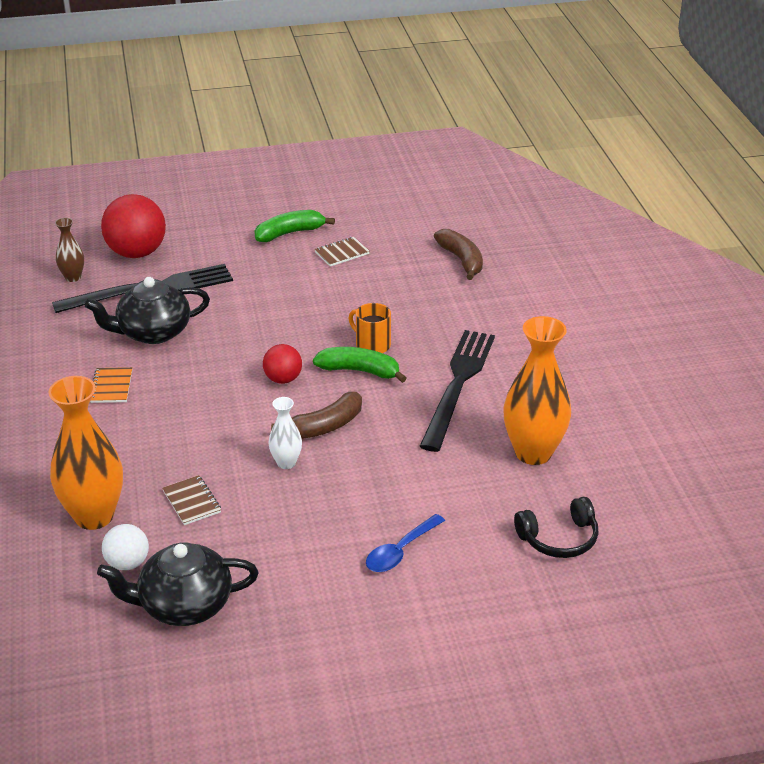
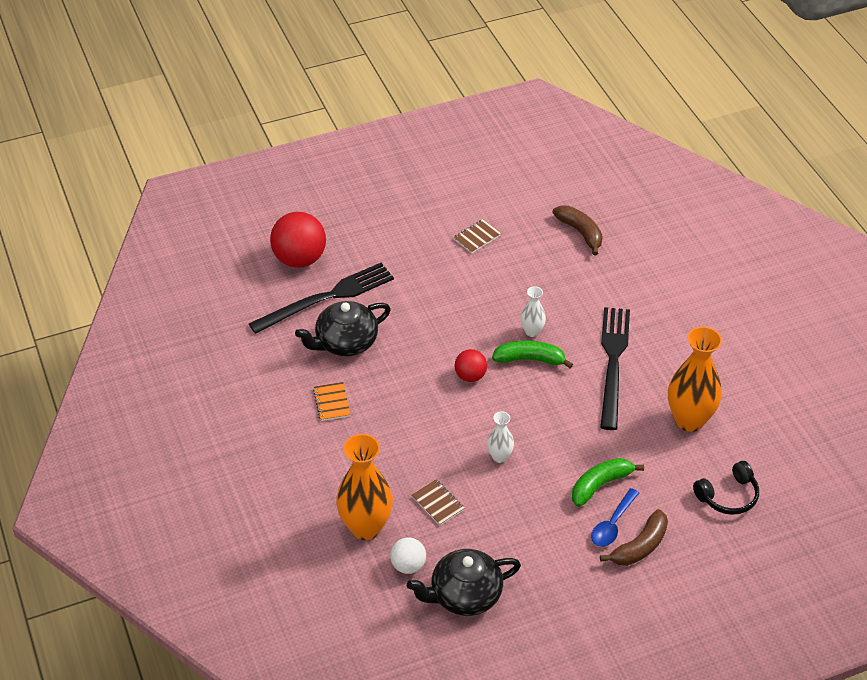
camera: 10 degrees left, 10 degrees up
(73, 277) = (254, 293): brown vase -> none
(290, 233) = (425, 220): green banana -> green banana (600, 485)
(325, 426) = (519, 418): brown banana -> brown banana (640, 547)
(372, 345) = (532, 332): orange mug -> white vase

